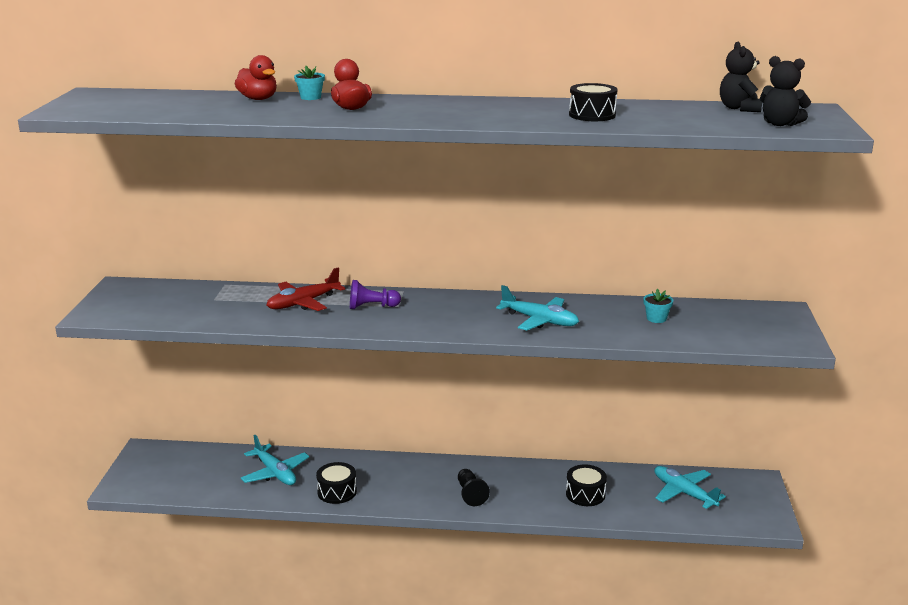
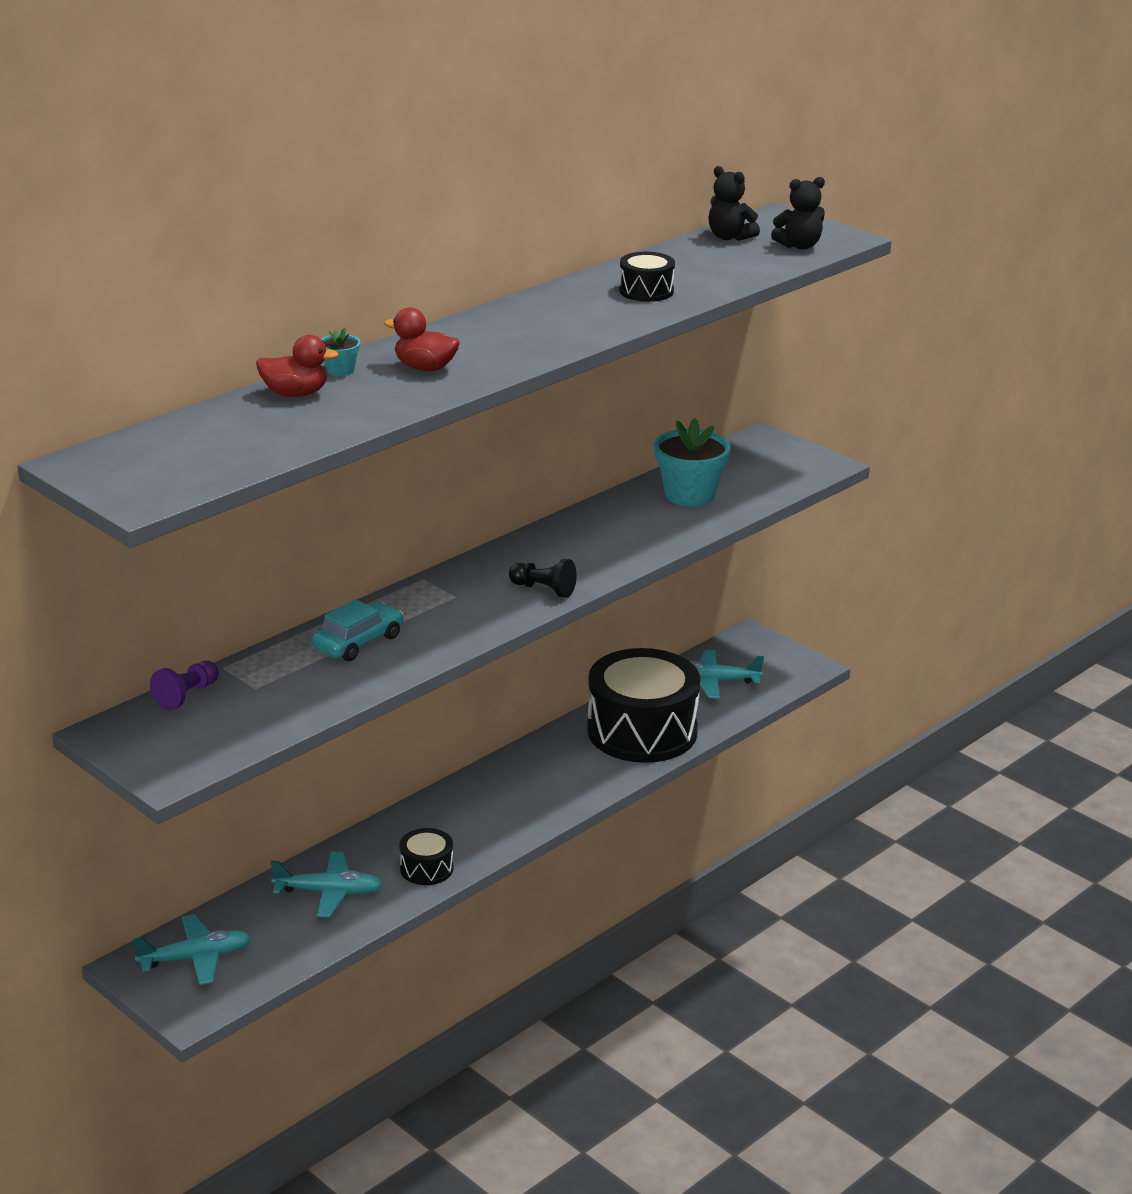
camera: 50 degrees left, 5 degrees up
(303, 303) = (358, 642): red plane -> turquoise car
(372, 307) = (433, 610): purple pawn -> purple pawn (186, 696)
(470, 494) = (550, 792): black pawn -> black pawn (544, 589)
(540, 320) = (606, 545): turquoise plane -> turquoise plane (196, 958)
(585, 494) = (642, 731): black drum -> black drum, size x2.29
(656, 318) = (689, 495): turquoise flower pot -> turquoise flower pot, size x2.19

